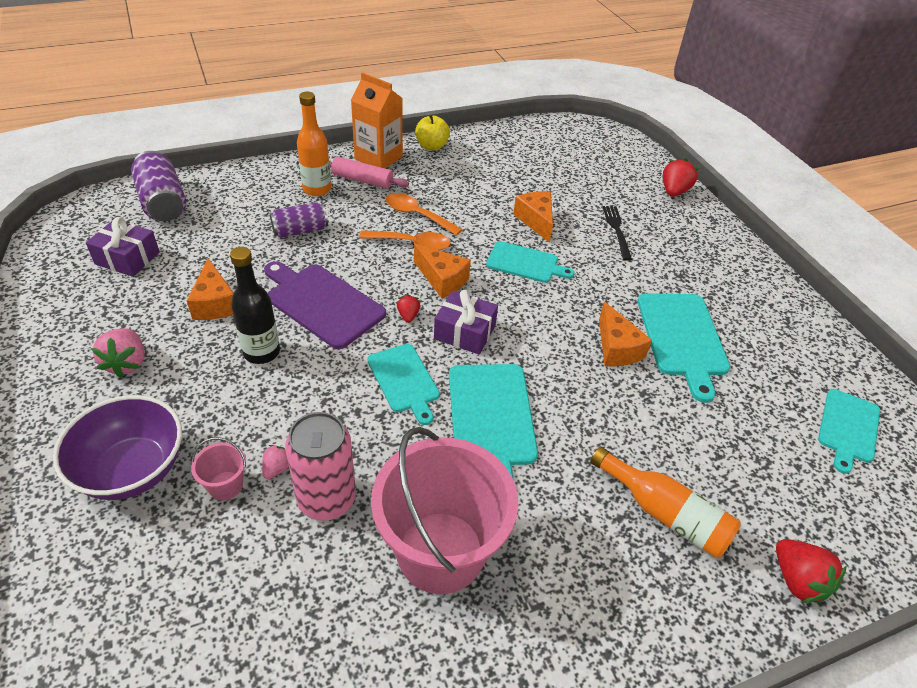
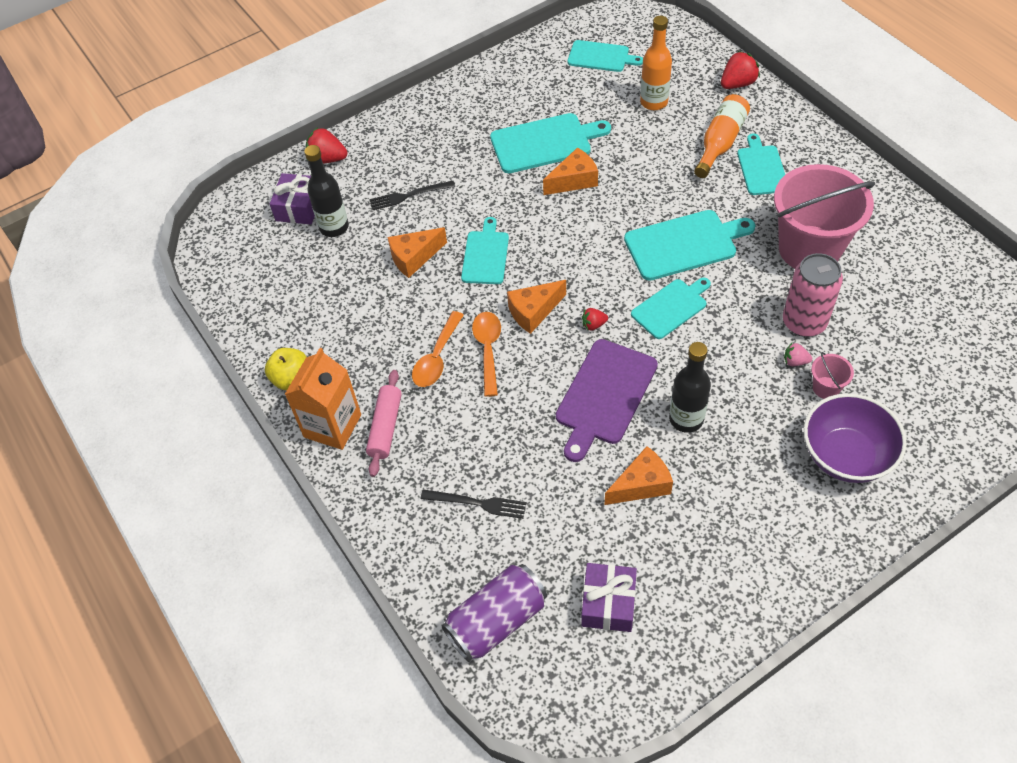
camera: 95 degrees left, 10 degrees up
(127, 363) = (747, 520): pink strawberry -> none
(264, 211) = (477, 503): none -> black fork
(300, 231) = (501, 455): purple can -> none
(317, 189) = (418, 467): orange bottle -> orange bottle (654, 102)
(442, 279) = (533, 312): orange cheese -> orange cheese turned 150 degrees counterclockwise
(464, 332) = (597, 280): purple gift -> purple gift (299, 207)
(586, 184) = (334, 227): none -> black bottle
(606, 548) = (761, 168): none -> turquoise cutting board

